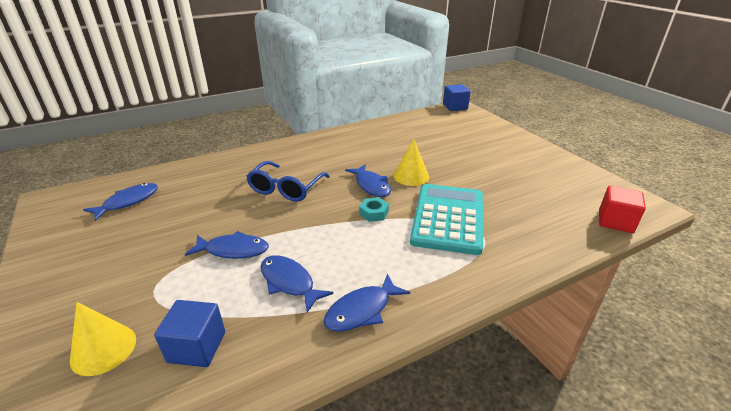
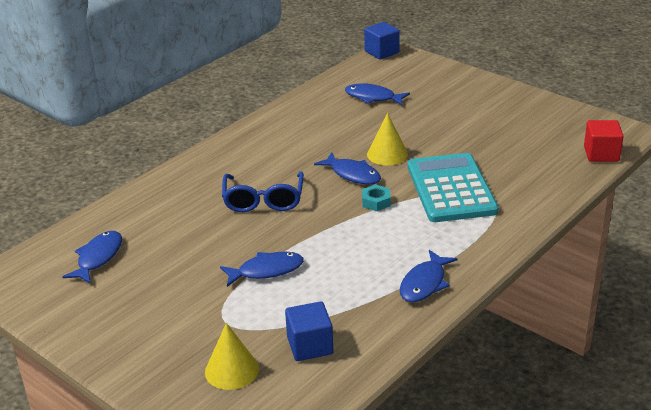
camera: 20 degrees left, 0 degrees up
(289, 282) = (345, 281): blue fish -> blue fish (373, 97)

